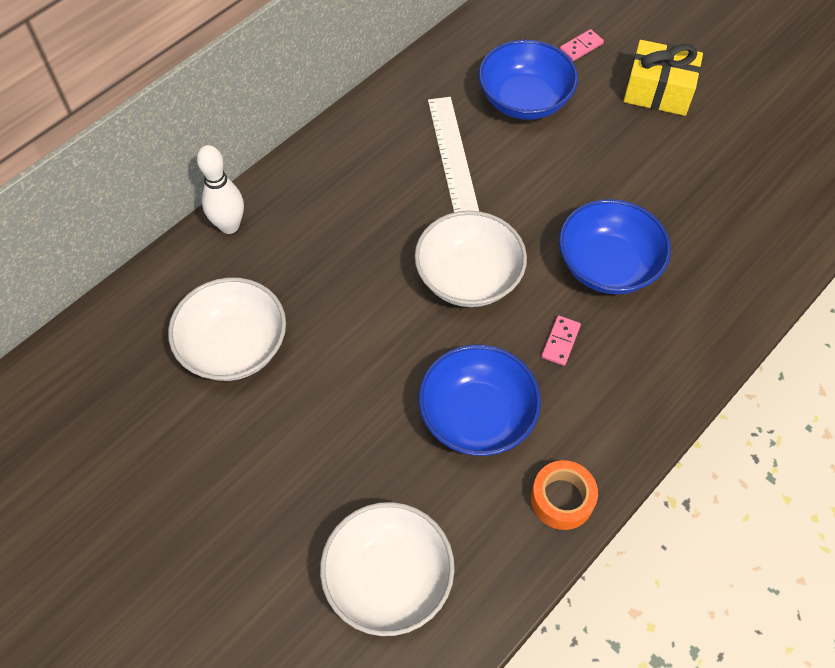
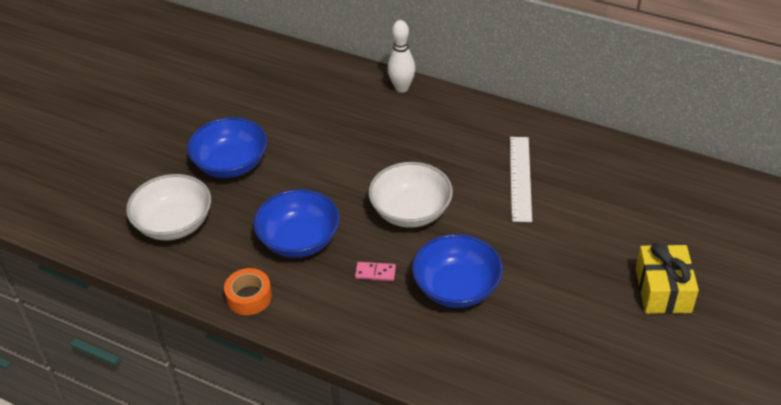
camera: 75 degrees right, 15 degrees down
(234, 346) = (311, 116): white bowl -> none
(452, 154) = (520, 178): white ruler -> white ruler turned 60 degrees counterclockwise
(524, 100) = (599, 207): blue bowl -> blue bowl (231, 164)
(581, 47) = (683, 230): pink domino -> none

